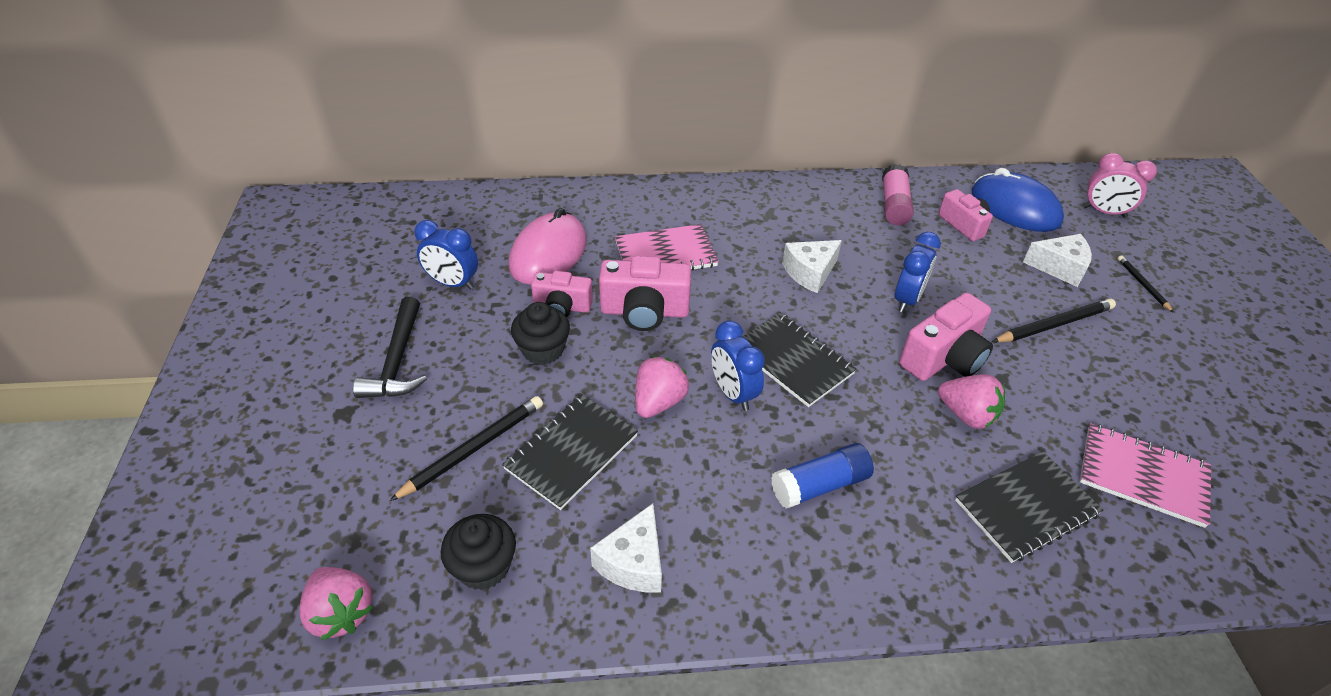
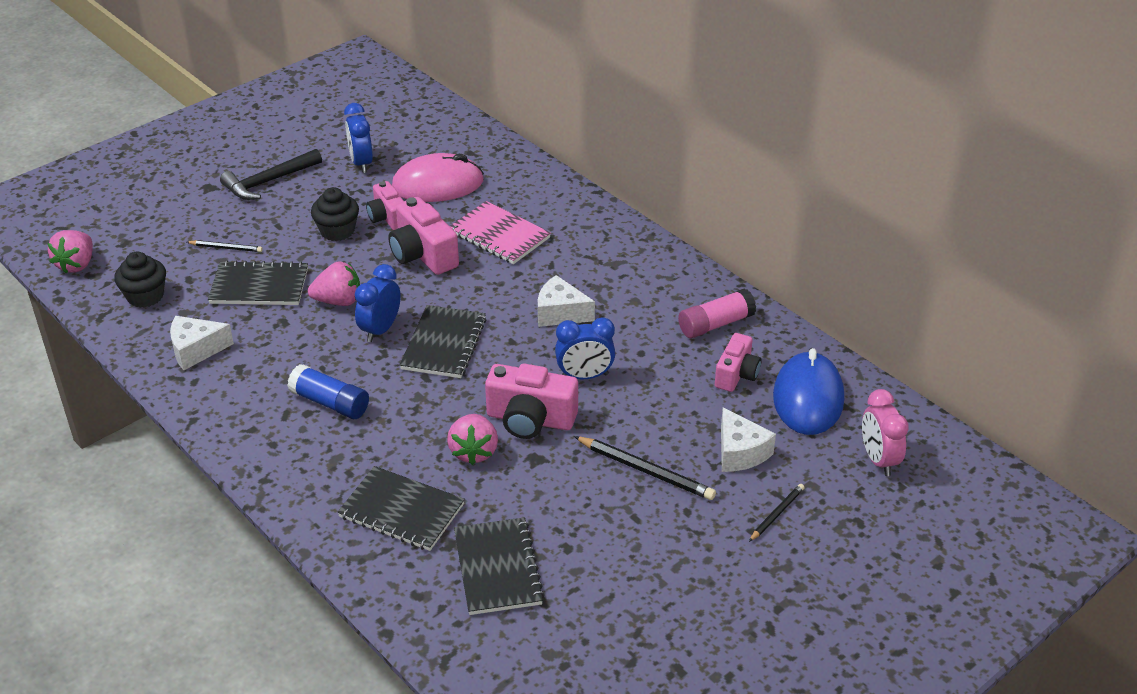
camera: 55 degrees right, 5 degrees down
(473, 449) = (226, 248): black pencil -> black pencil, size x0.59
(1143, 476) = (497, 568): pink notebook -> black notebook

